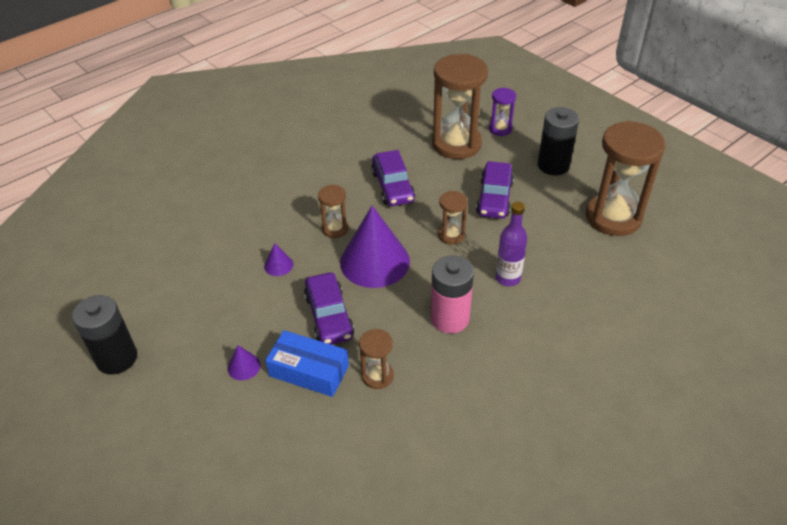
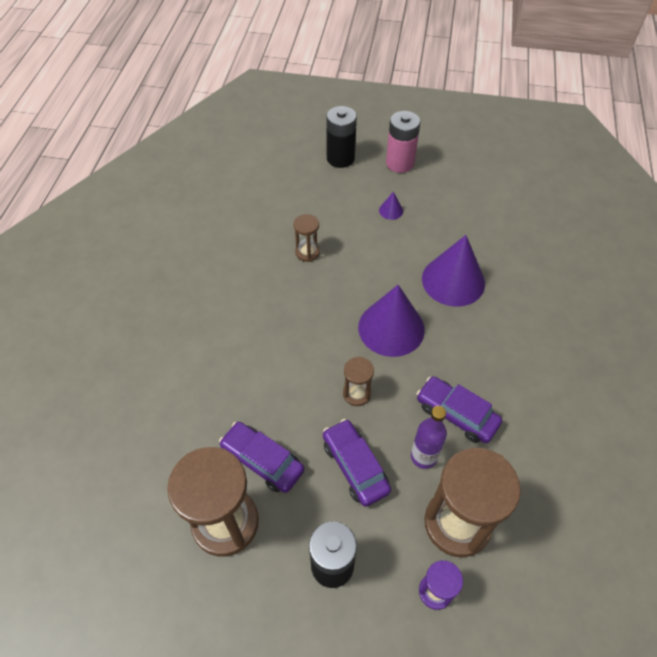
camera: 140 degrees right, 10 degrees up
(117, 358) = (464, 173): black battery -> black battery (340, 158)
(278, 265) = (453, 280): purple cone -> purple cone, size x2.40
(309, 371) = (351, 230): blue box -> none
(329, 316) = (377, 268): purple car -> purple car (262, 461)
(335, 229) = (452, 336): brown hourglass -> none
(450, 318) = (295, 318): pink battery -> pink battery (399, 163)
(508, 278) = (278, 381): purple bottle -> purple bottle (423, 456)

